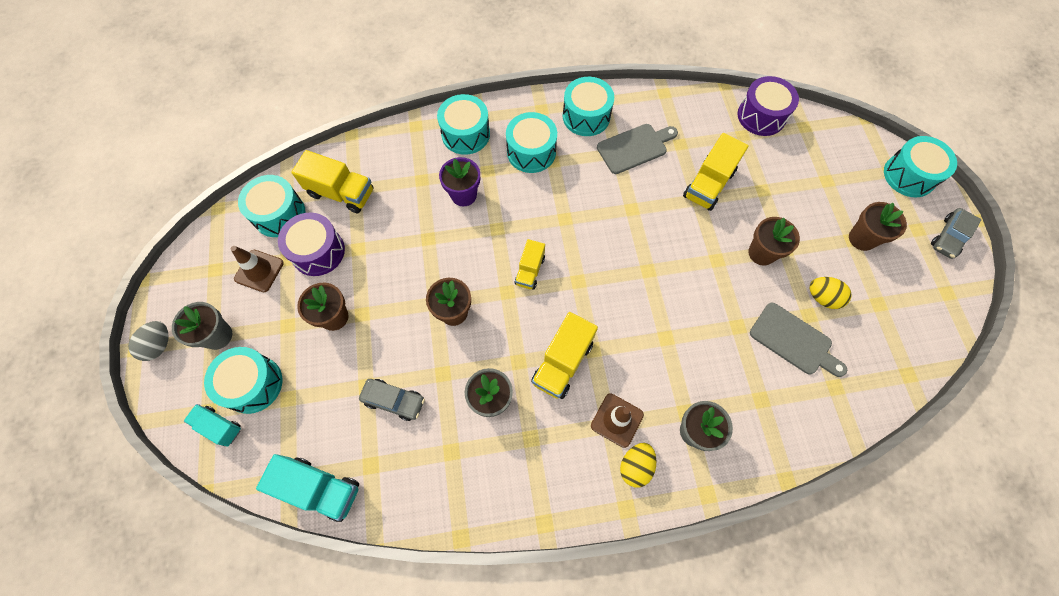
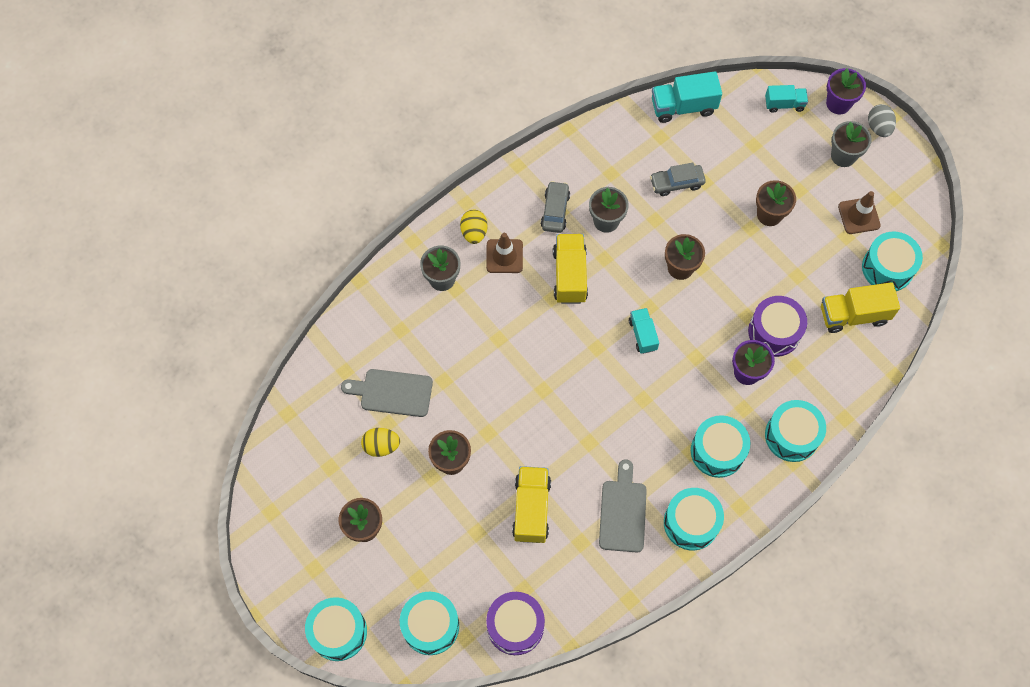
camera: 150 degrees right, 0 degrees up
(169, 394) = (838, 103): none -> purple flower pot
(253, 384) = (786, 140): turquoise drum -> turquoise drum (430, 626)
(318, 251) = (827, 255): purple drum -> purple drum (774, 332)
(530, 271) = (642, 334): yellow truck -> turquoise truck
(634, 148) = (623, 512): grey cutting board -> grey cutting board turned 150 degrees clockwise
(949, 237) = (282, 575): grey car -> grey car (555, 211)

